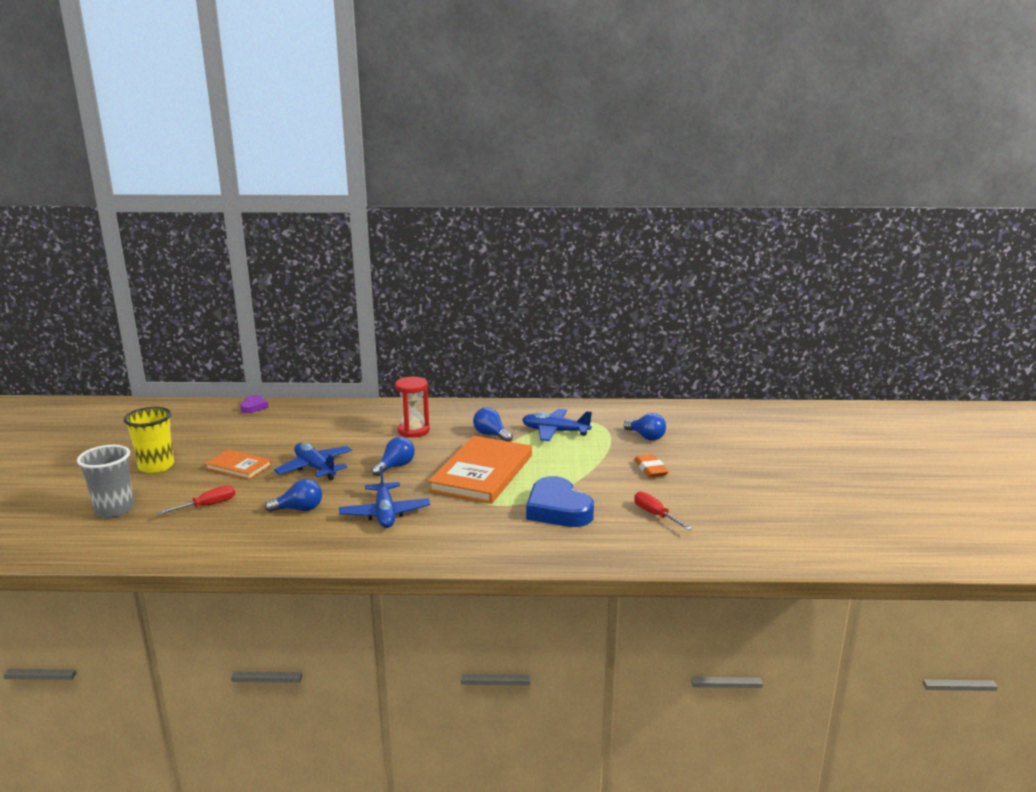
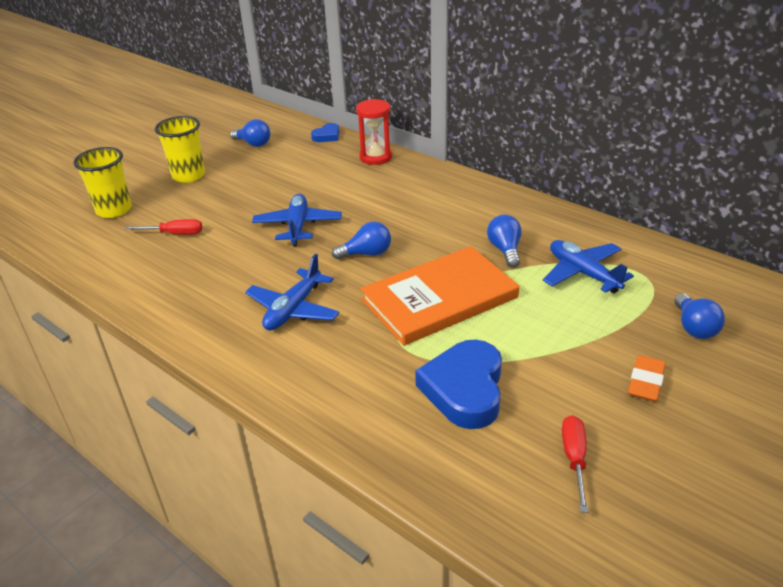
camera: 40 degrees right, 15 degrees up
(114, 510) = (114, 210): grey cup -> yellow cup
(239, 466) = (243, 200): orange book -> none
(254, 407) = (327, 136): purple heart -> blue heart
(299, 509) = (233, 270): blue light bulb -> blue light bulb (253, 144)
(413, 431) = (432, 214): red hourglass -> red hourglass (375, 157)

